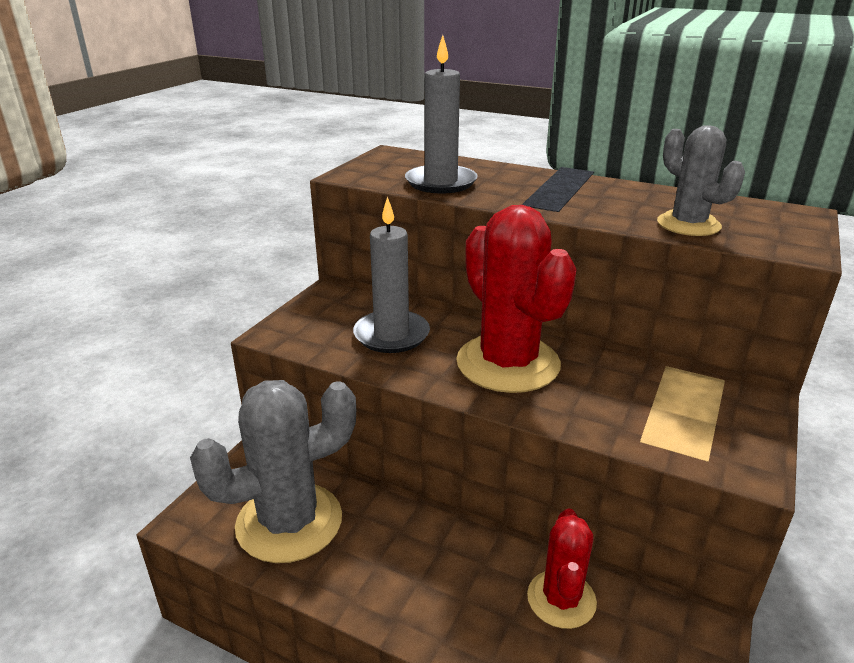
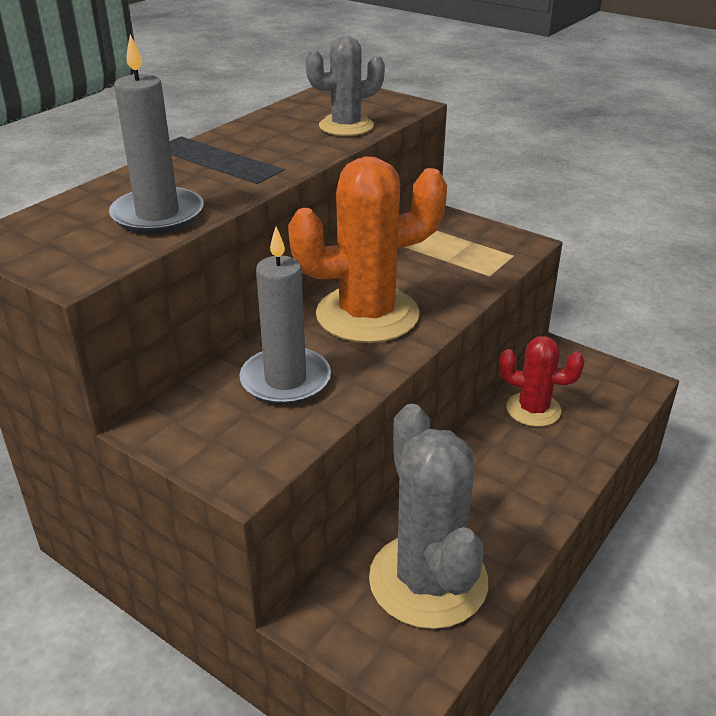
camera: 80 degrees left, 5 degrees up
(508, 363) = (367, 315): red cactus -> orange cactus

